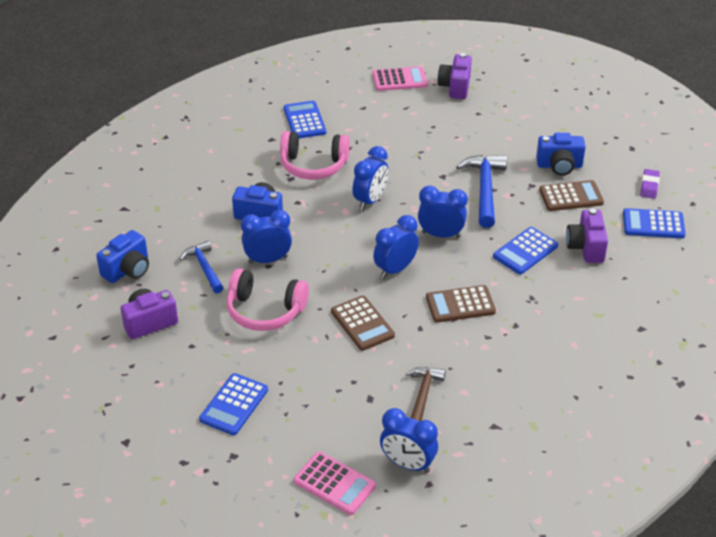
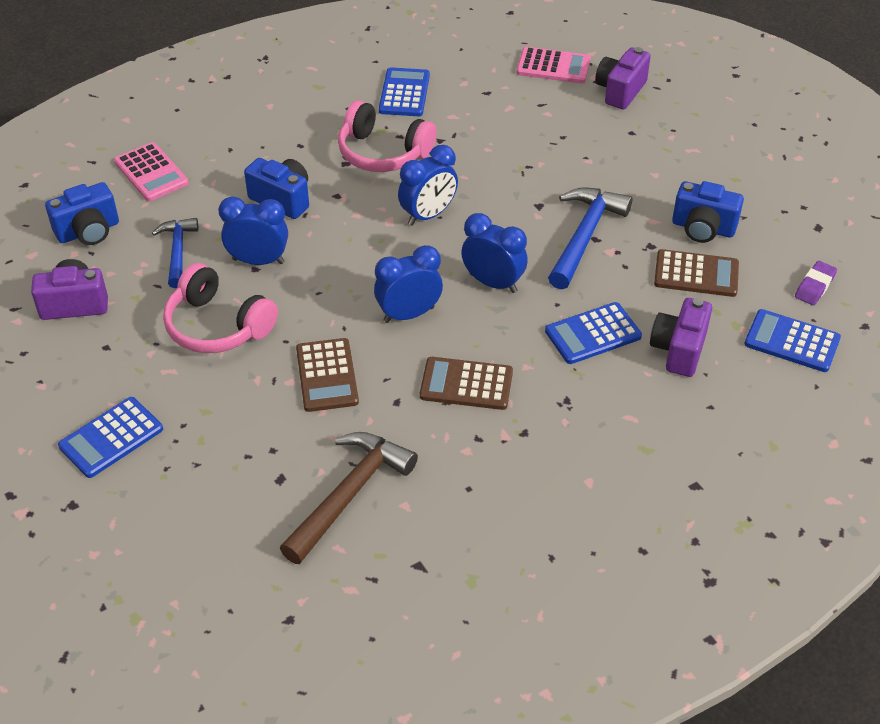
camera: 20 degrees right, 5 degrees up
(334, 484) = (171, 581): pink calculator -> pink calculator (151, 173)
(407, 464) = (277, 583): blue clock -> none
(423, 395) = (349, 494): brown hammer -> brown hammer, size x1.57

